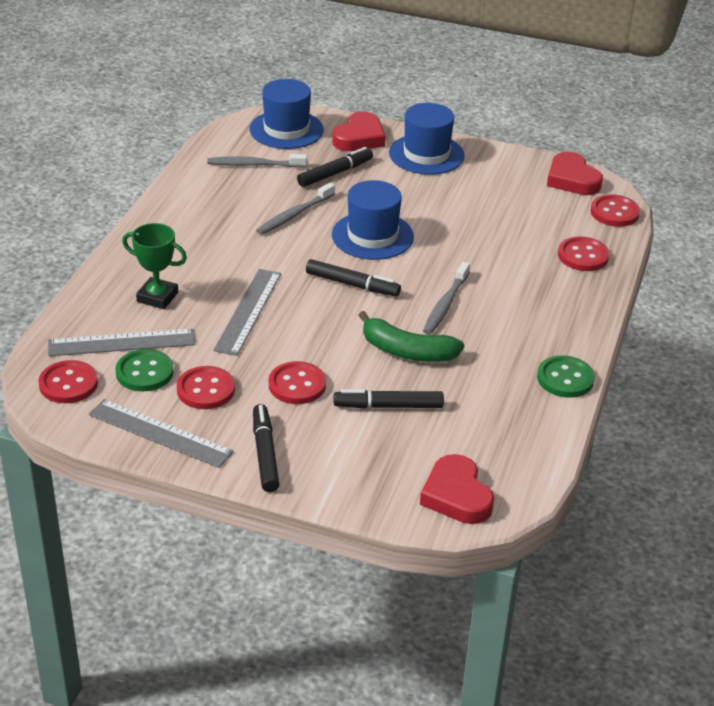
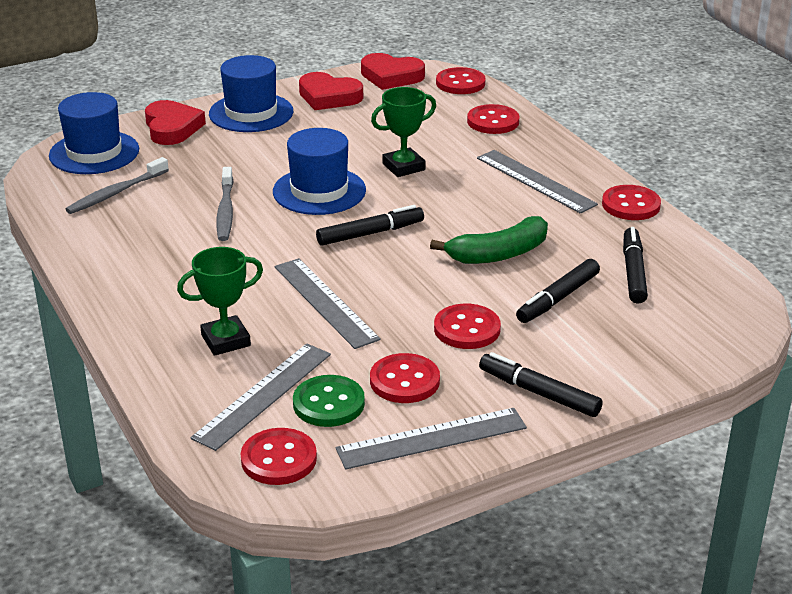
camera: 45 degrees left, 5 degrees down
(335, 173) = (201, 163): black marker -> black marker (633, 272)
(445, 304) = (464, 206): grey toothbrush -> none
(456, 495) = (712, 324): red heart -> red heart (329, 97)
(457, 252) = (403, 167): none -> green trophy
(529, 318) = (535, 181): none -> grey ruler
(565, 379) = (631, 205): green button -> red button

